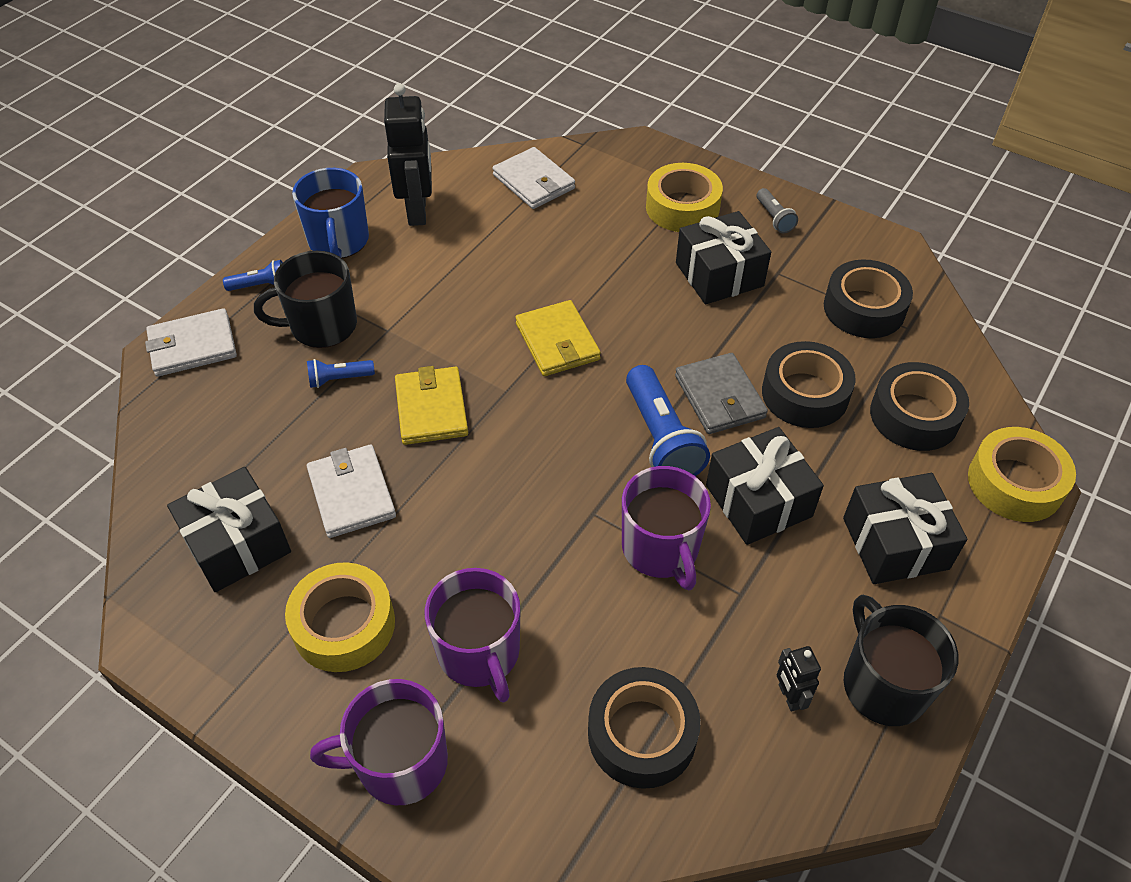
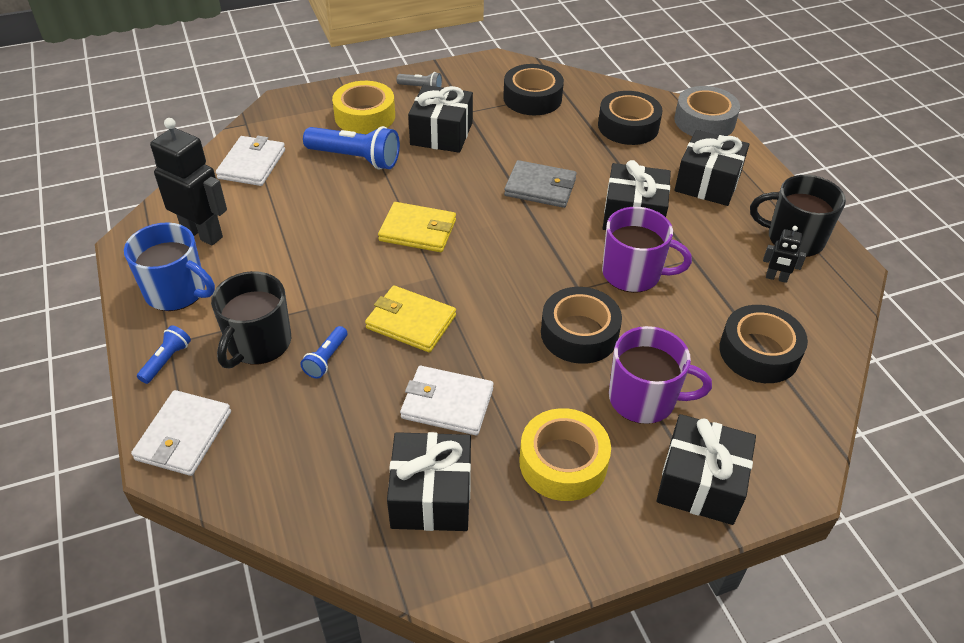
camera: 55 degrees left, 5 degrees down
(400, 763) = (700, 483): purple mug -> black gift
(533, 182) = (252, 164): white wallet -> white wallet turned 75 degrees counterclockwise
(661, 438) = (548, 228): blue flashlight -> blue flashlight (355, 158)
(805, 394) = (572, 154): black tape -> black tape (579, 333)
(1015, 483) = (704, 121): yellow tape -> grey tape

